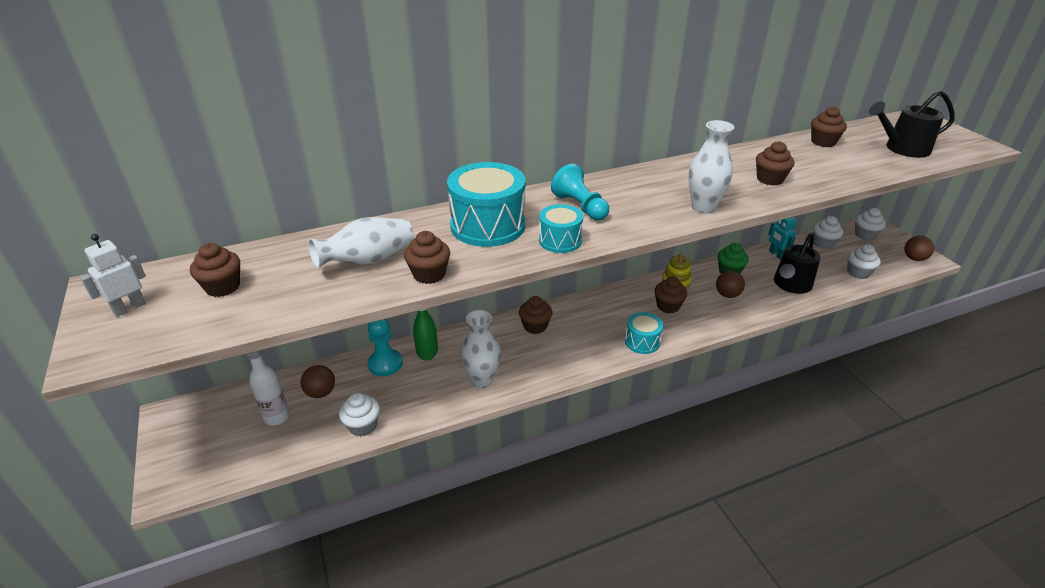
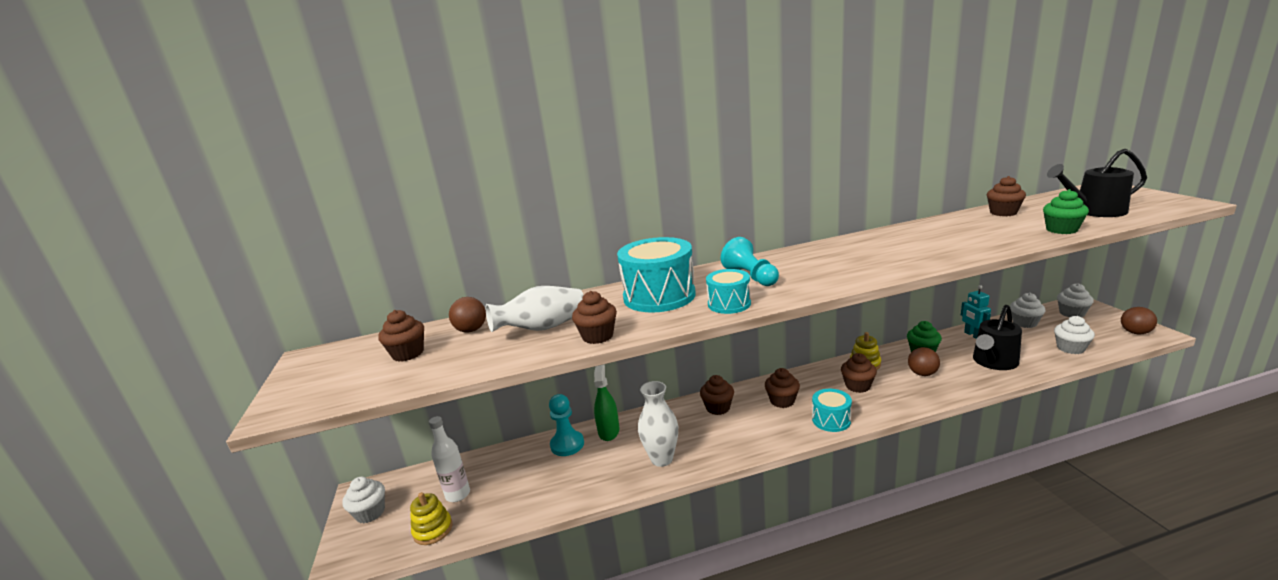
camera: 10 degrees right, 15 degrees down
(129, 308) = (324, 372): white robot -> none
(256, 454) = (433, 530): none -> yellow stacking toy
(321, 392) = (503, 471): brown ball -> brown ball (471, 330)
(362, 425) = (538, 503): white cupcake -> white cupcake (370, 513)
(703, 207) = (878, 270): white vase -> none
(770, 179) = (948, 244): brown cupcake -> brown cupcake (782, 401)
(871, 170) = (1061, 230): none -> green cupcake

